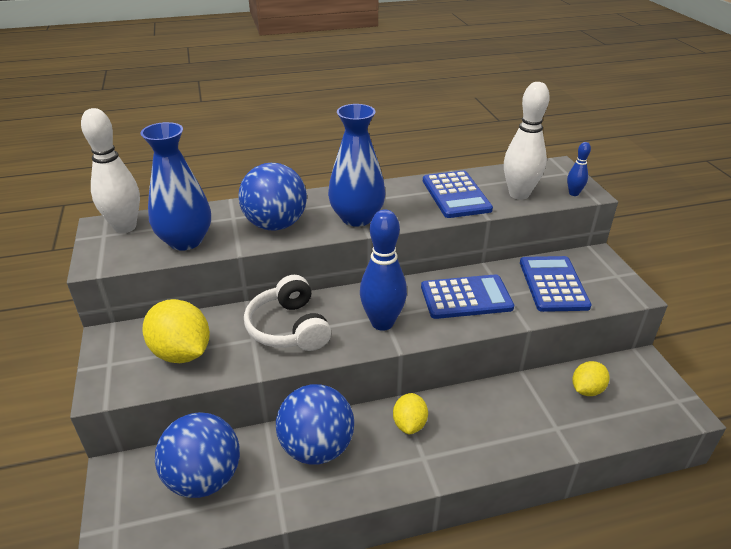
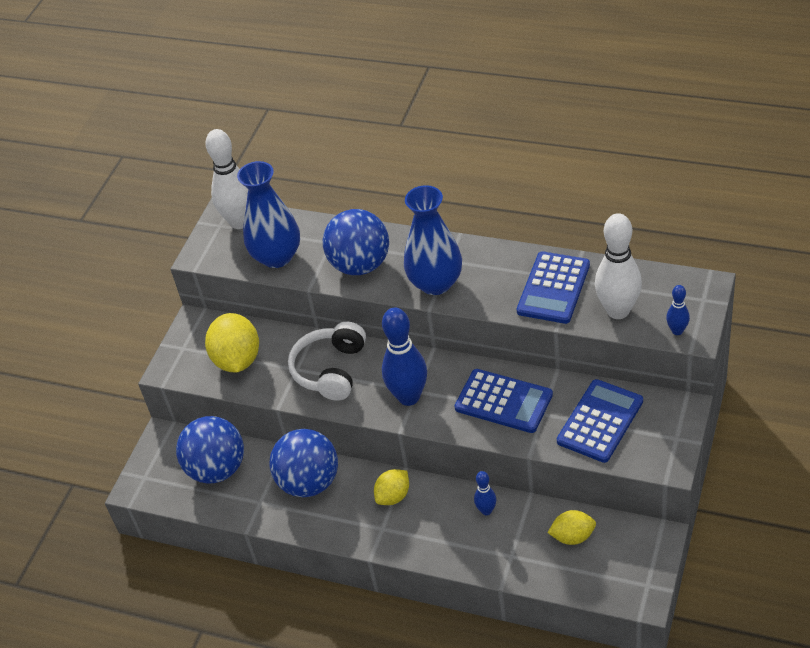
camera: 40 degrees right, 10 degrees up
(500, 400) = (486, 510): none -> blue bowling pin

